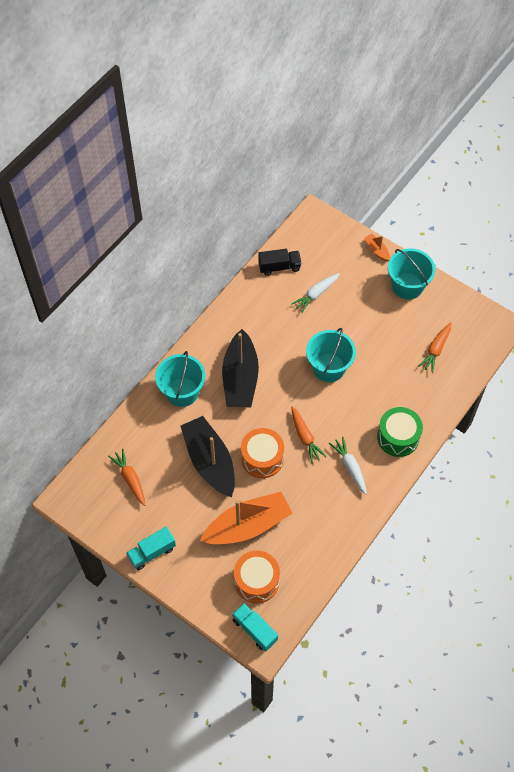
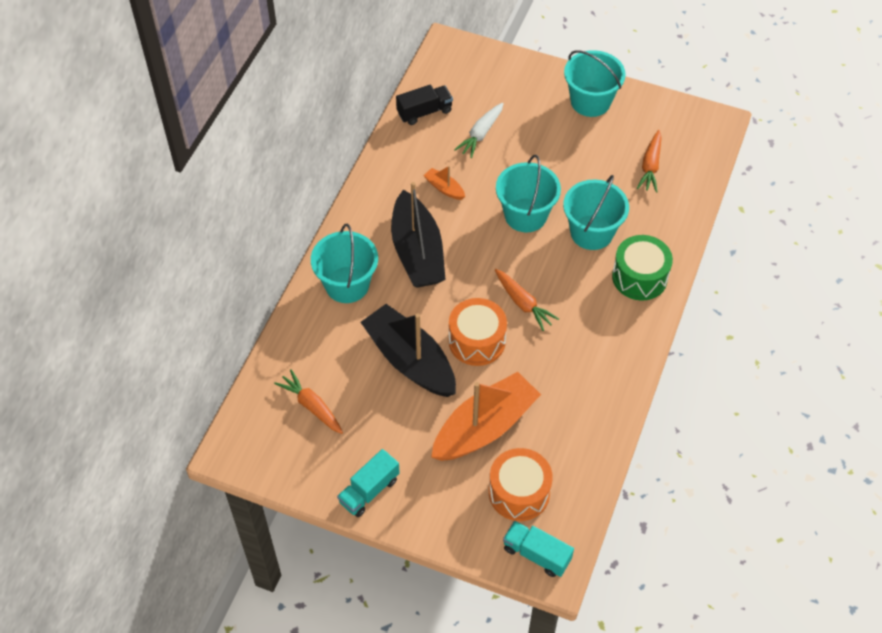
camera: 15 degrees left, 5 degrees down
(350, 467) = (592, 326): white carrot -> none
(373, 393) = (591, 232): none -> turquoise bucket
(376, 250) = (539, 69): orange boat -> orange boat (444, 188)

